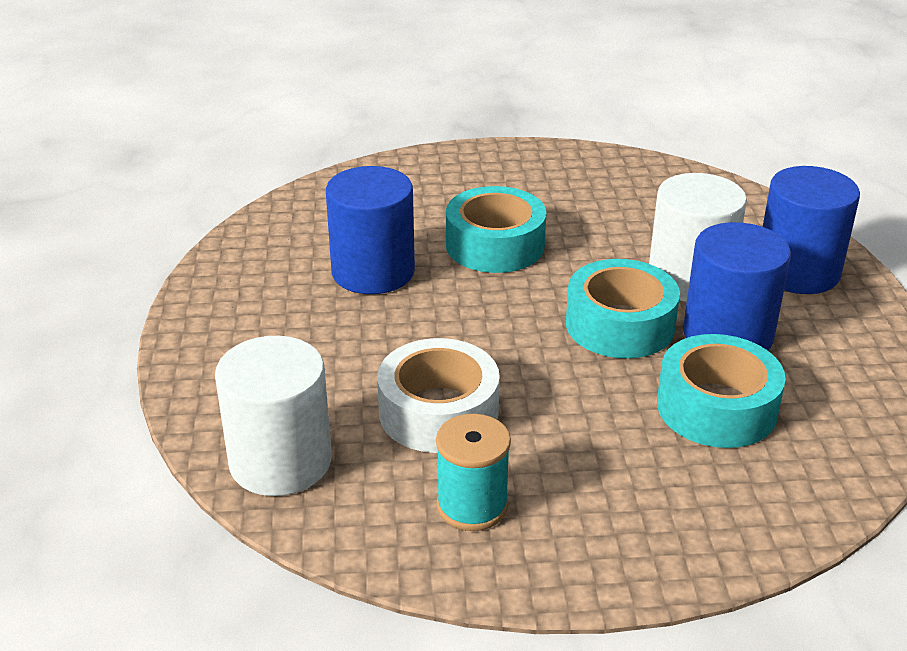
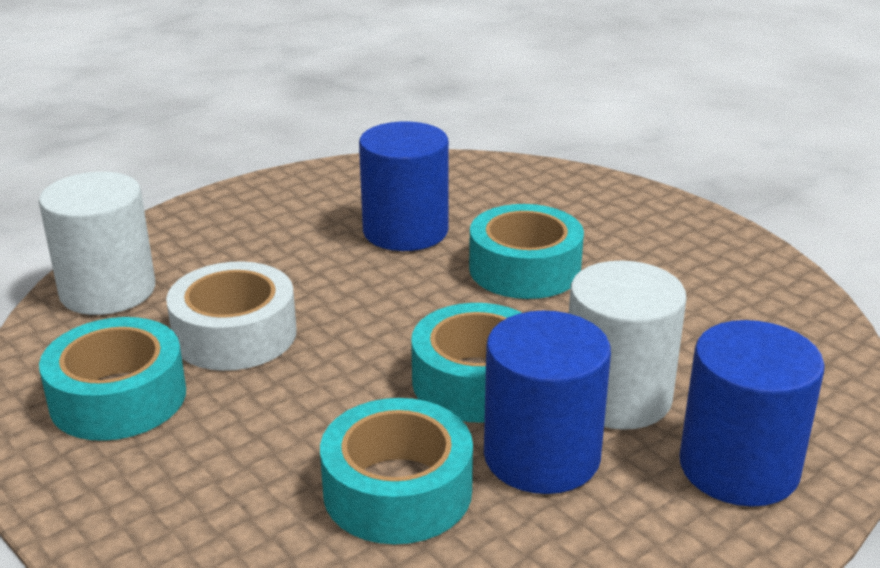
camera: 55 degrees right, 5 degrees down
(472, 506) = (118, 398): turquoise spool -> turquoise tape

